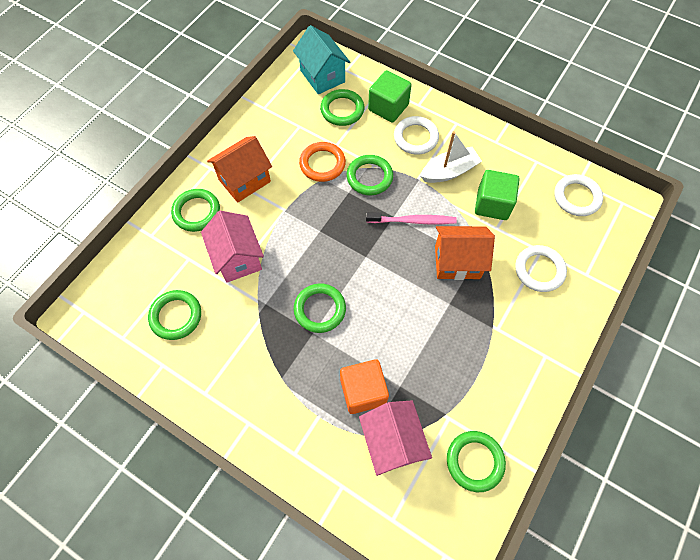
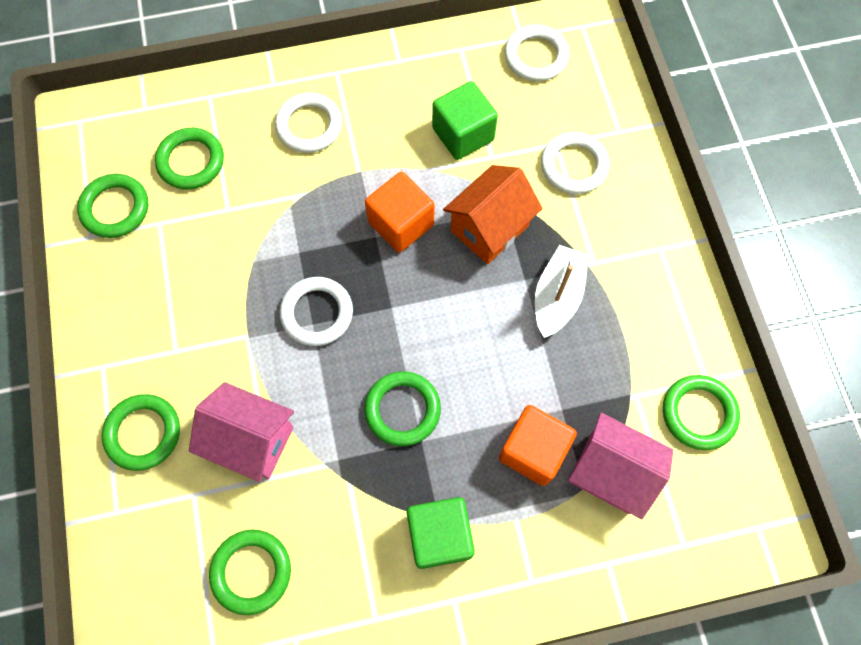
camera: 45 degrees left, 5 degrees up
(244, 180) = (162, 344): orange house -> none
(322, 76) = (123, 139): turquoise house -> none
(322, 164) = (235, 245): orange ring -> none
(327, 227) = (317, 313): none -> white ring
(369, 177) = (304, 215): green ring -> green ring (115, 208)
(388, 107) = (242, 115): green cube -> green cube (439, 535)
(413, 221) = (401, 224): pink toothbrush -> orange cube
(449, 171) = (384, 135): white boat -> white boat (557, 296)

